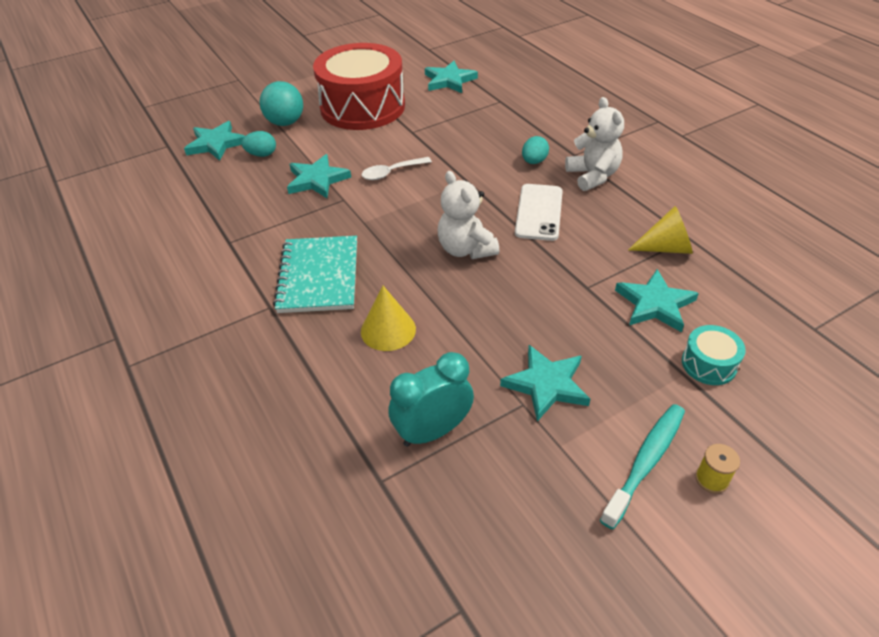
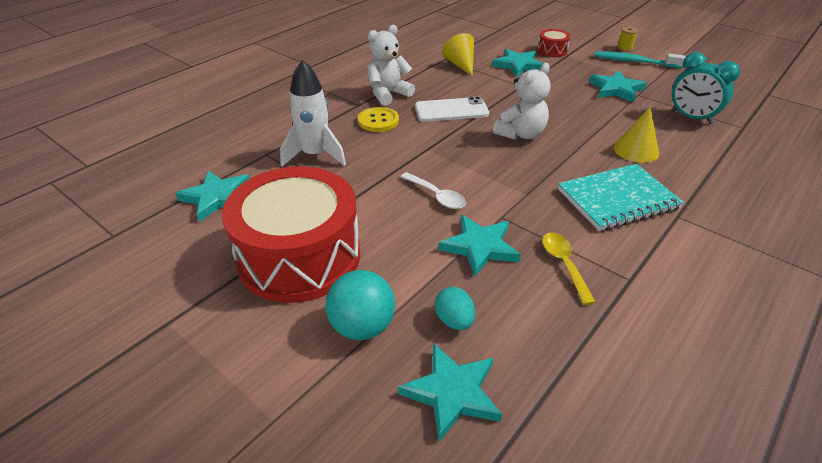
camera: 110 degrees left, 5 degrees down
(269, 214) = (564, 264): none -> yellow spoon
(486, 122) = (315, 155): none -> white rocket
(534, 161) = (378, 121): turquoise egg -> yellow button
(709, 364) = (552, 51): turquoise drum -> red drum

